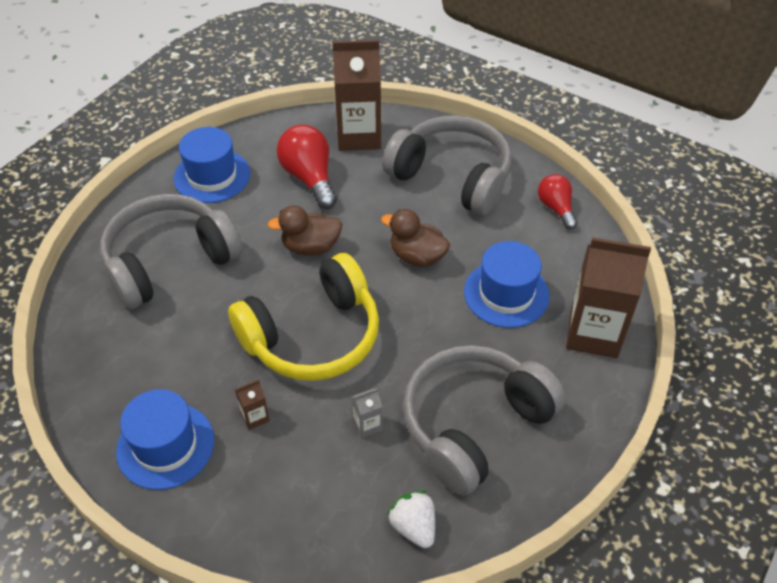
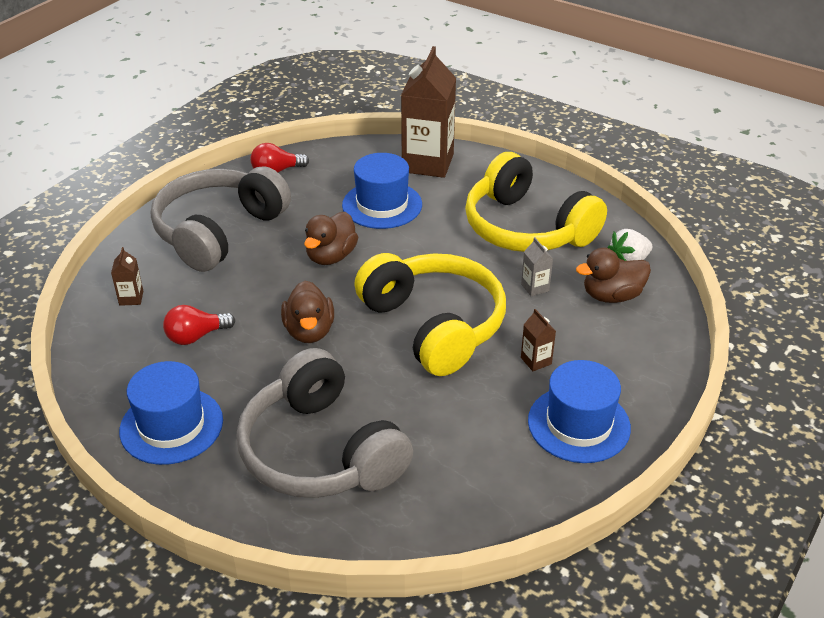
camera: 90 degrees left, 10 degrees down
(309, 178) = (196, 336): red light bulb -> red light bulb, size x0.63
(351, 500) = (611, 296): none -> brown duck
(359, 136) = (131, 298): brown carton -> brown carton, size x0.41
(474, 425) = (527, 228): grey headphones -> yellow headphones

